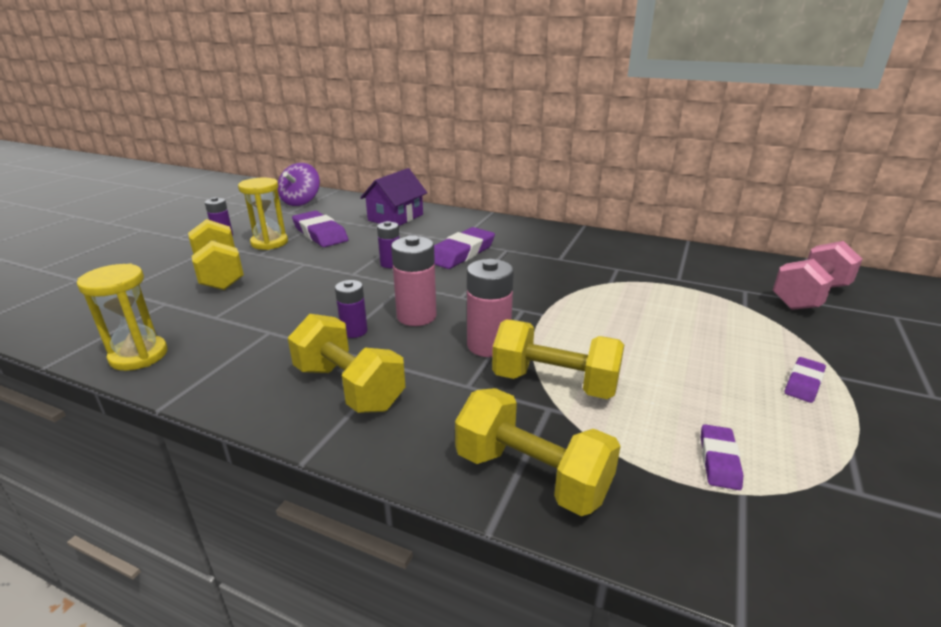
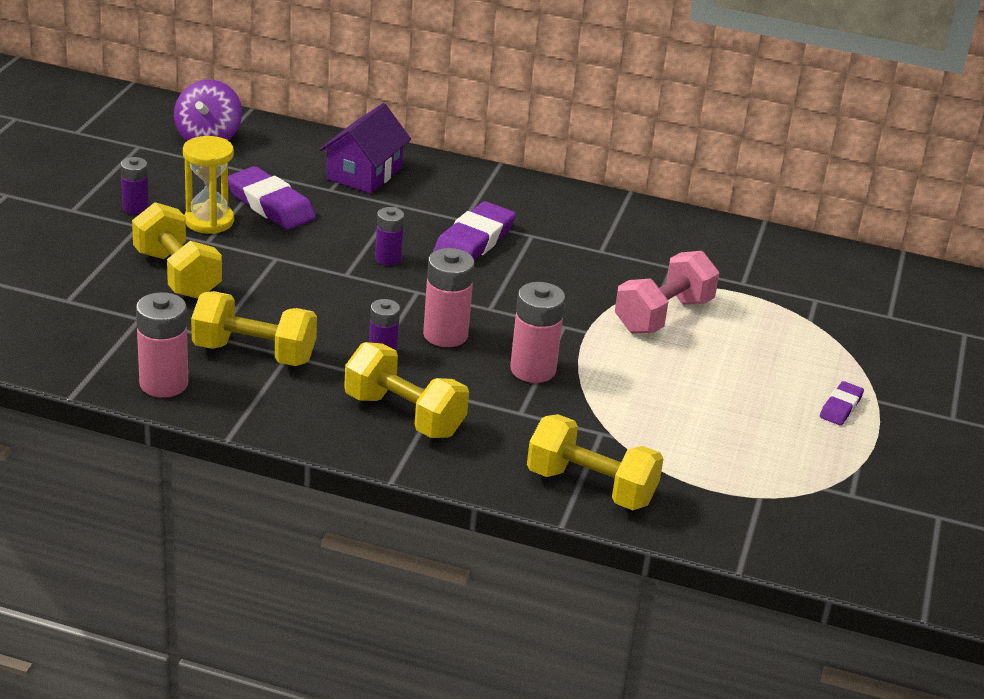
camera: 10 degrees left, 5 degrees up
(139, 356) = (164, 384): yellow hourglass -> pink battery
(555, 383) = (605, 409): yellow dumbbell -> yellow dumbbell (254, 353)
(719, 460) = (746, 473): purple eraser -> none
(810, 296) = (884, 308): pink dumbbell -> pink dumbbell (663, 315)

